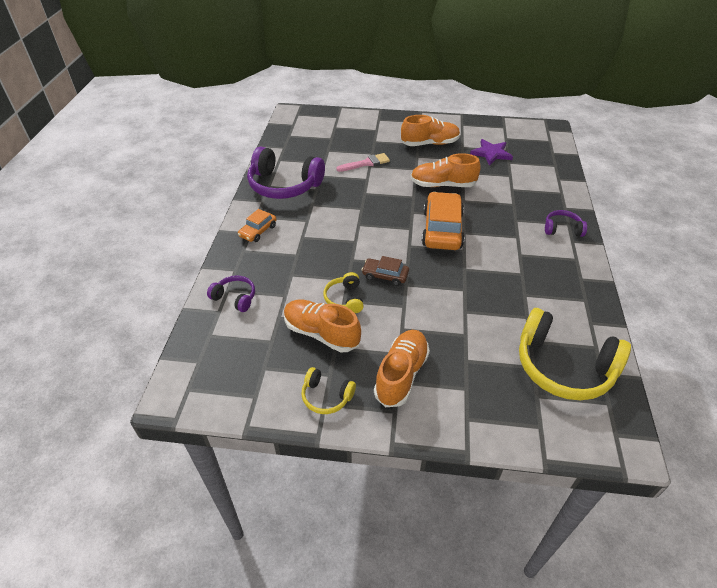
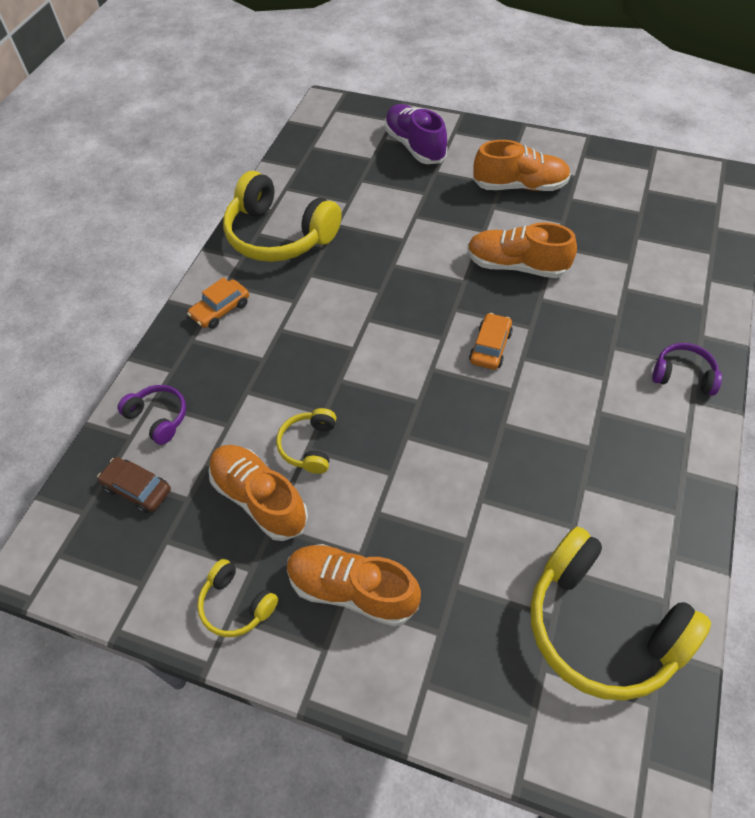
camera: 15 degrees right, 10 degrees up
(284, 185) = (279, 235): purple headphones -> yellow headphones
(356, 129) = (414, 146): none -> purple shoe
(366, 163) = (411, 211): pink brush -> none
(385, 275) = (379, 416): brown car -> brown car (137, 489)
(401, 374) = (352, 590): orange shoe -> orange shoe turned 105 degrees counterclockwise
(442, 229) = (490, 347): orange car -> orange car, size x0.53
(491, 153) = (613, 216): purple star -> none

